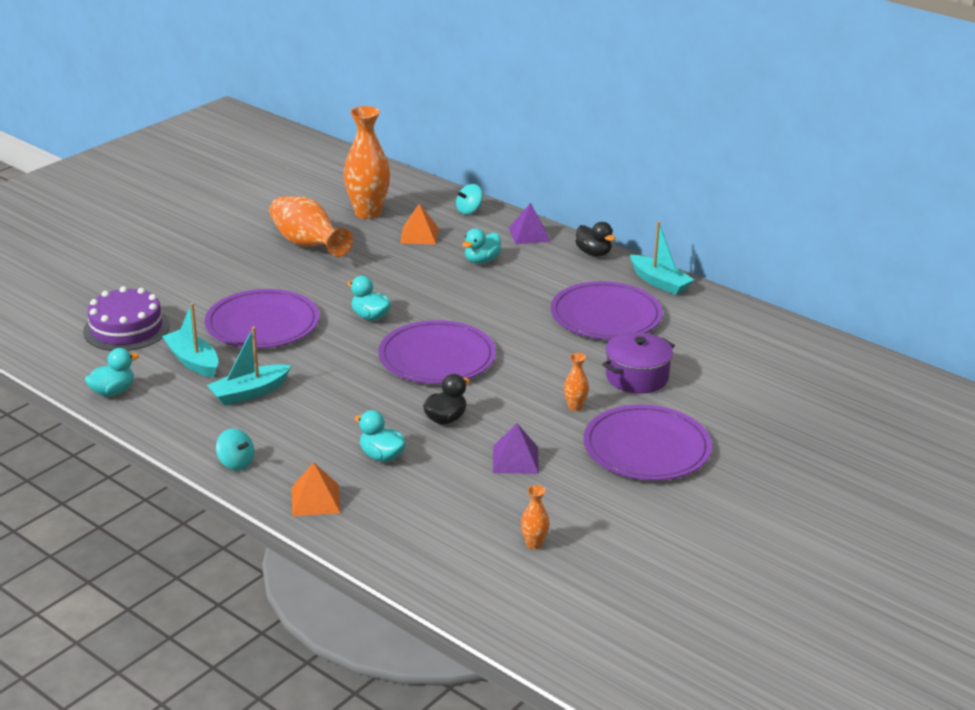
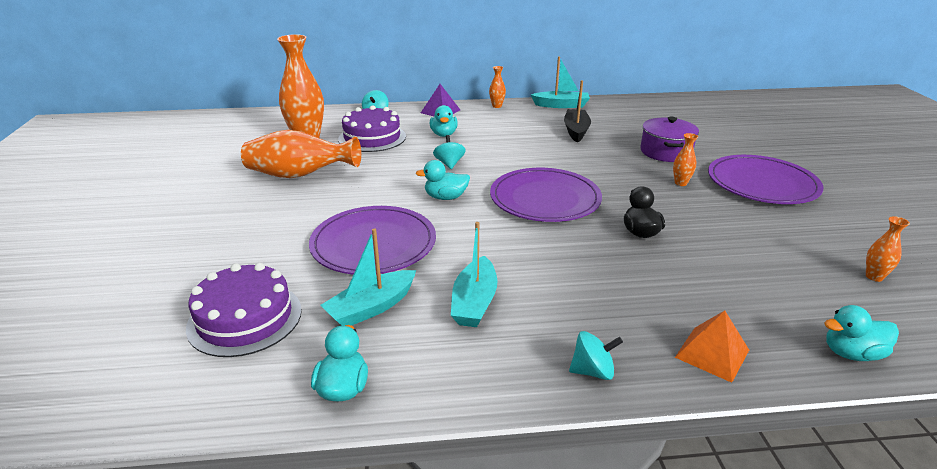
camera: 45 degrees left, 0 degrees up
(193, 361) = (371, 307): turquoise boat -> turquoise boat turned 45 degrees counterclockwise
(381, 456) = (667, 284): turquoise duck -> turquoise duck (851, 353)
(419, 235) = (372, 137): orange pyramid -> purple cake
(429, 290) = (449, 164): none -> turquoise spinning top
(515, 459) = (733, 231): purple pyramid -> none
(593, 253) = (497, 106): black duck -> orange vase
(606, 315) = (576, 131): purple plate -> black boat

